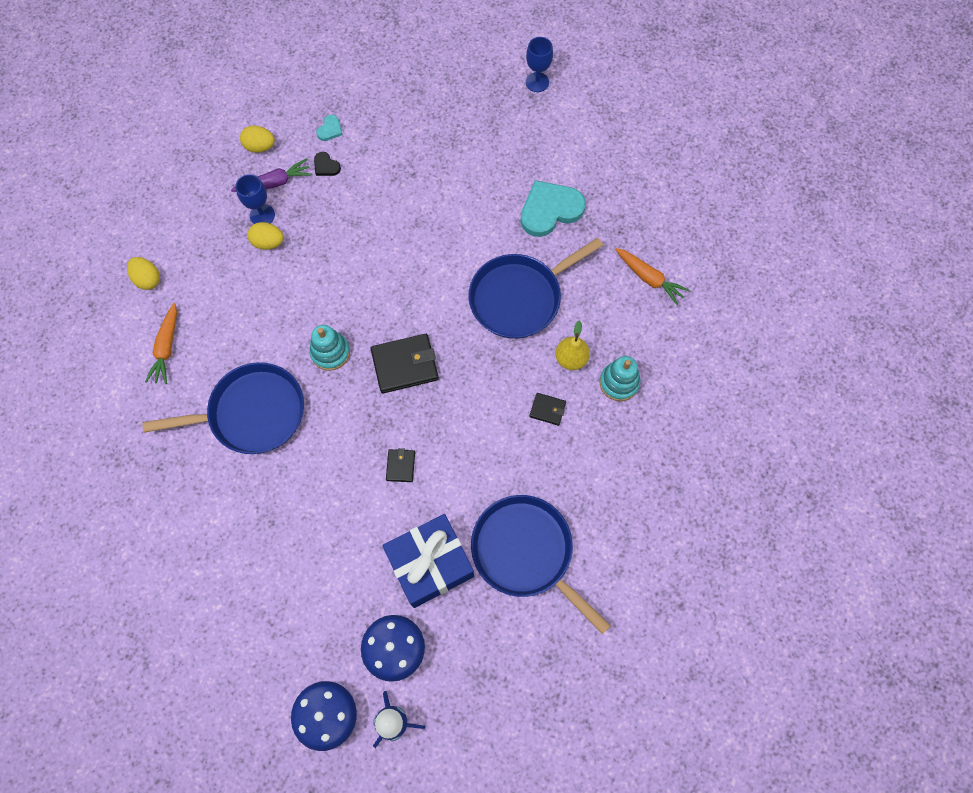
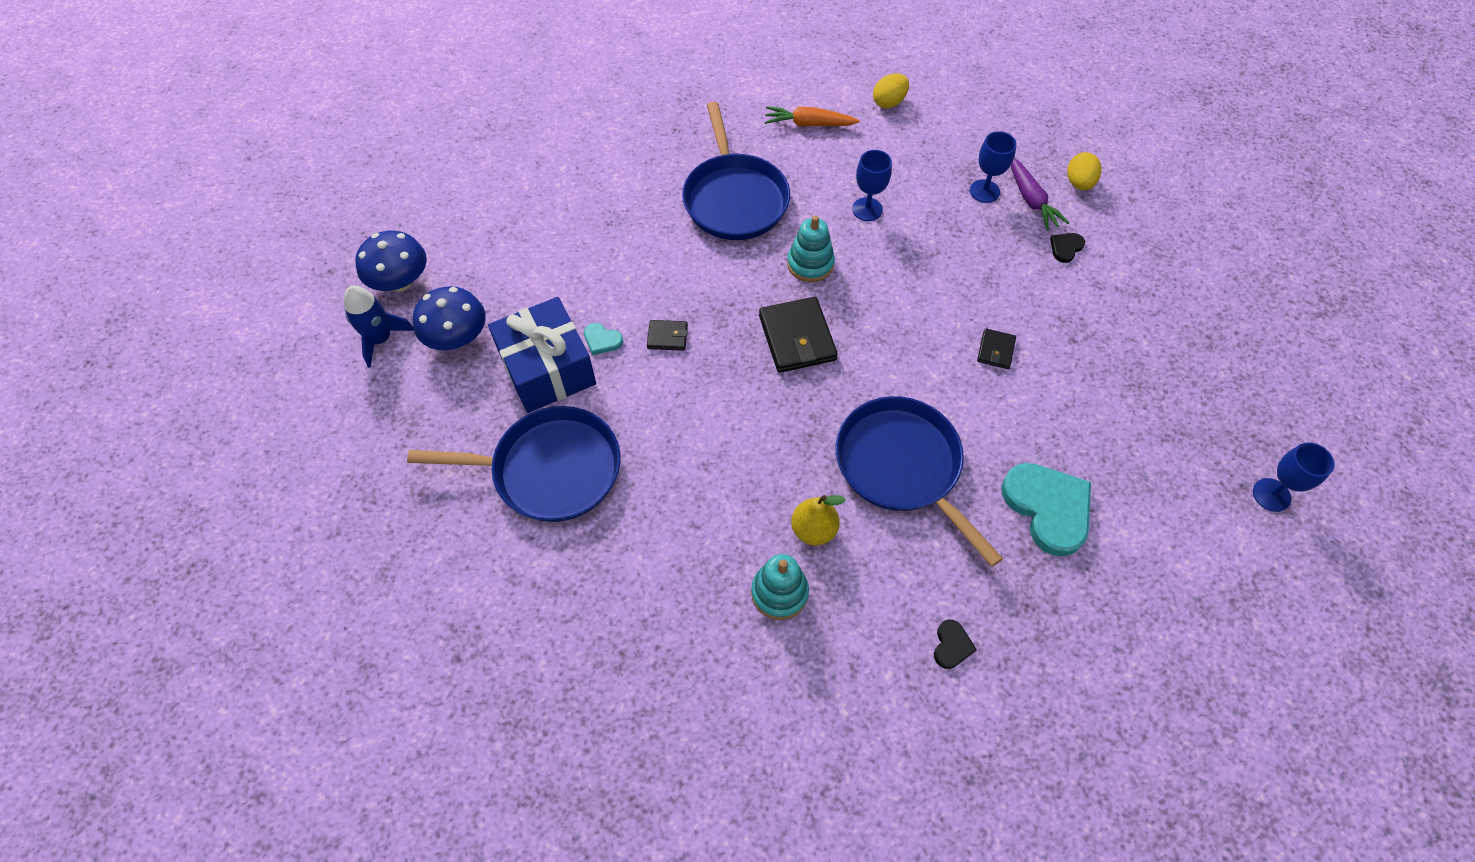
camera: 90 degrees right, 10 degrees down
(268, 243) = (948, 199): yellow egg -> none
(274, 305) = (867, 209): none -> blue goblet
(330, 129) = (1121, 249): turquoise heart -> turquoise heart (602, 340)
(526, 552) = (550, 469): blue pan -> blue pan turned 45 degrees clockwise
(547, 410) = (738, 498): black wallet -> black wallet (995, 350)
(649, 278) = (952, 645): orange carrot -> black heart

